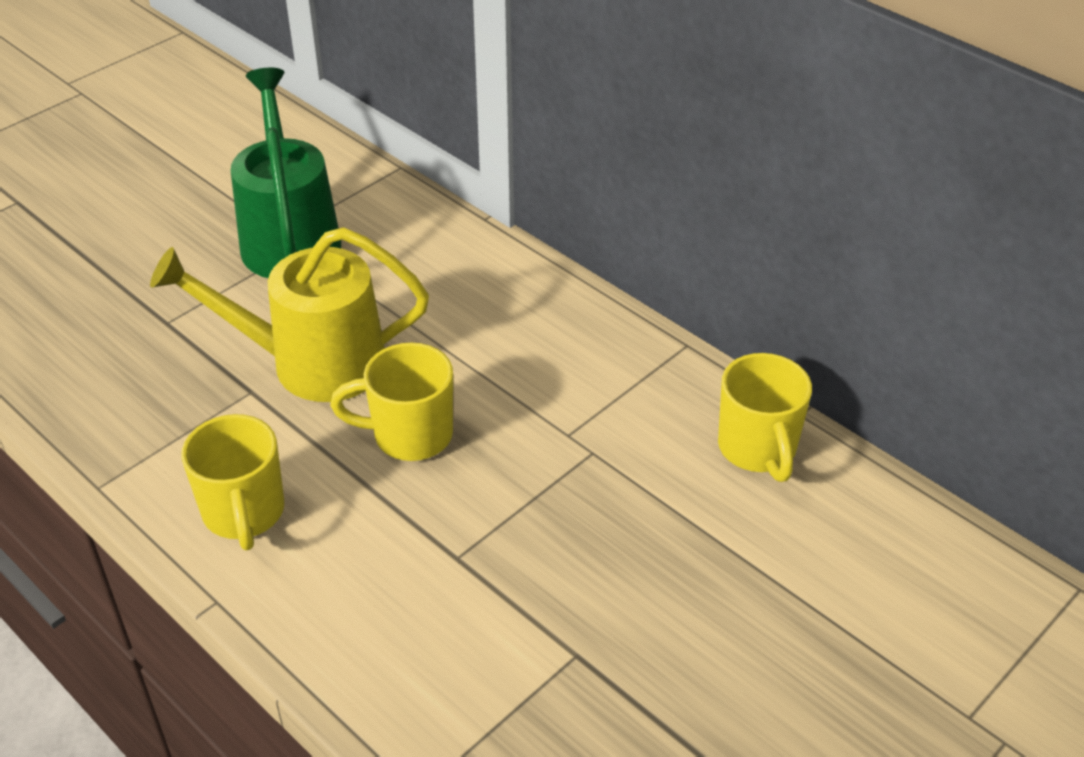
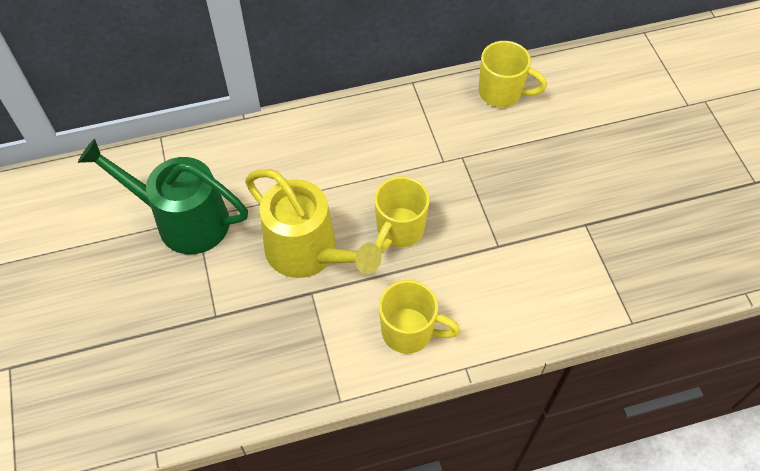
camera: 60 degrees left, 15 degrees up
(311, 363) = (309, 253): yellow watering can -> yellow watering can turned 75 degrees counterclockwise

